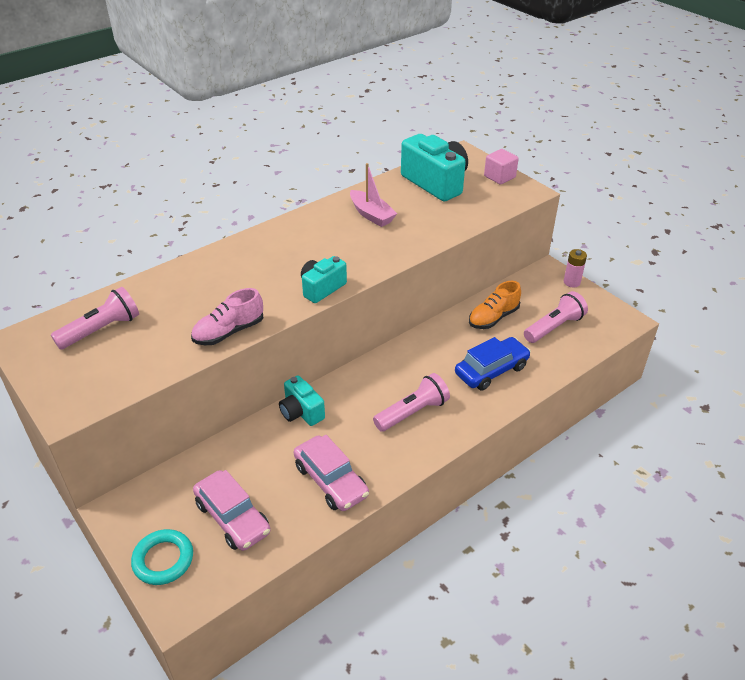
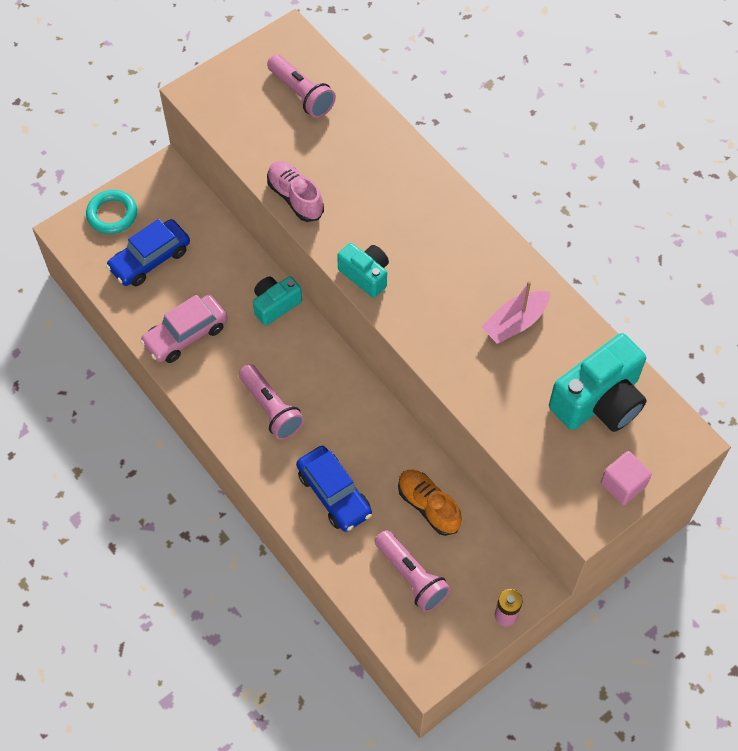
camera: 90 degrees right, 20 degrees up
(232, 518) = (150, 259): pink car -> blue car

